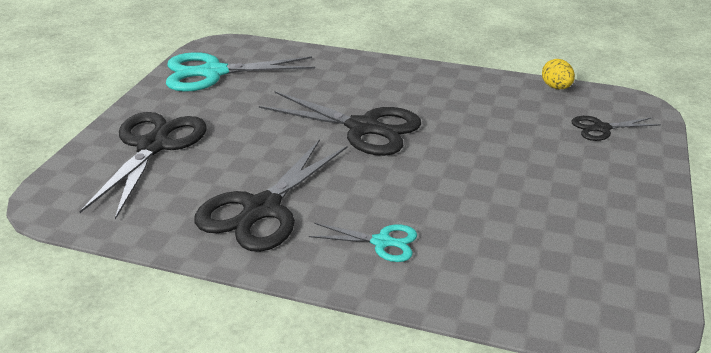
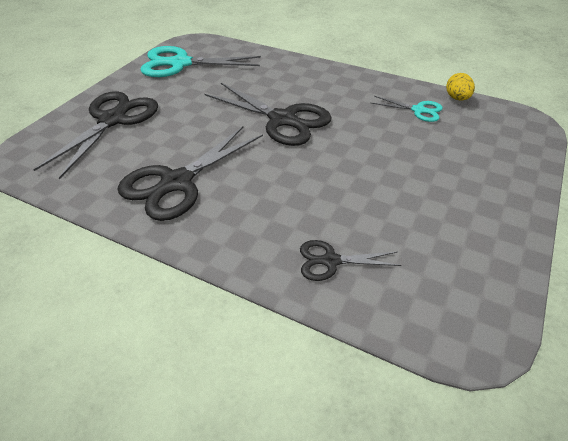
camera: 10 degrees right, 10 degrees up
(381, 242) = (264, 224): turquoise scissors -> turquoise scissors (418, 110)
(601, 128) = (488, 139): black scissors -> black scissors (331, 261)

